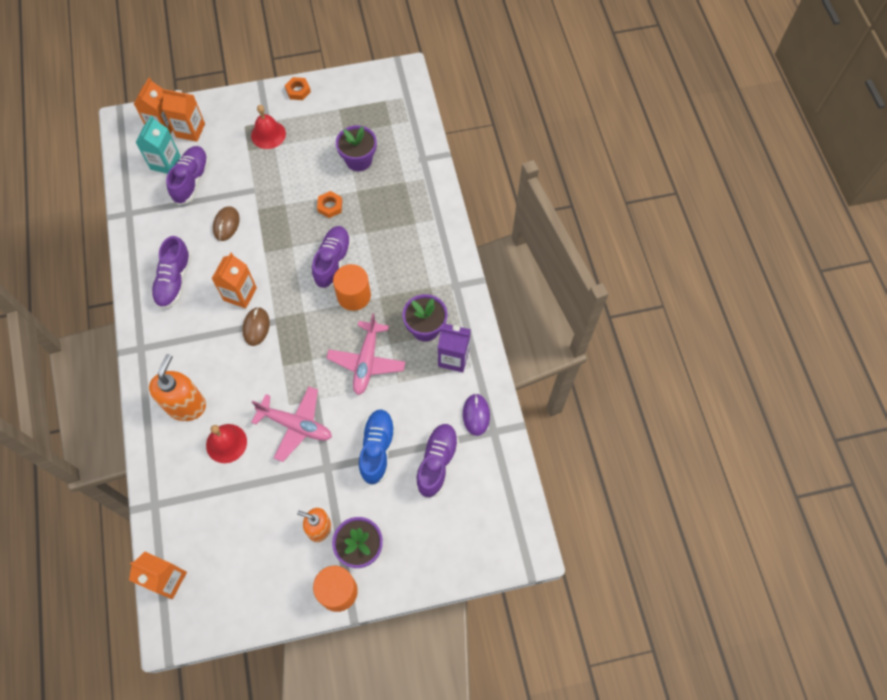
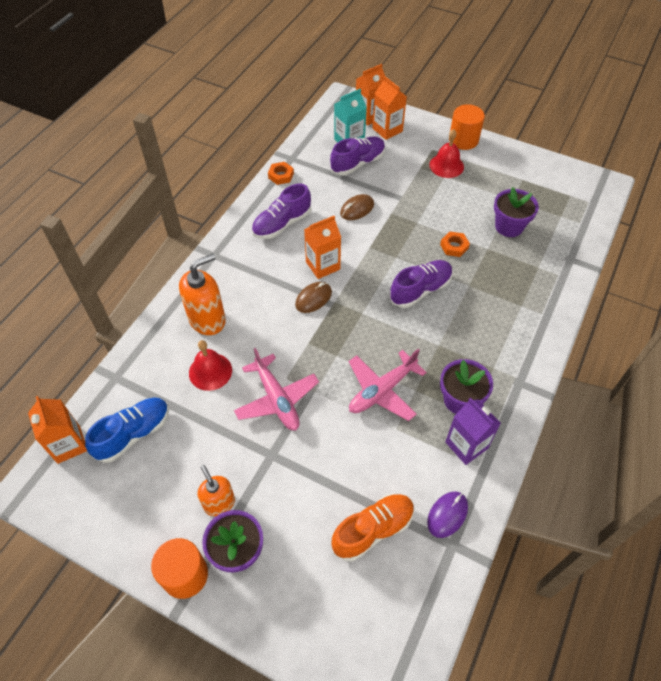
camera: 40 degrees right, 10 degrees down
(298, 91) = (498, 148): orange nut -> orange nut (281, 175)
(354, 296) = (416, 328): orange cylinder -> orange cylinder (463, 140)
(377, 449) = (328, 473): blue shoe -> blue shoe (133, 434)
(437, 463) = (373, 530): purple shoe -> orange shoe

